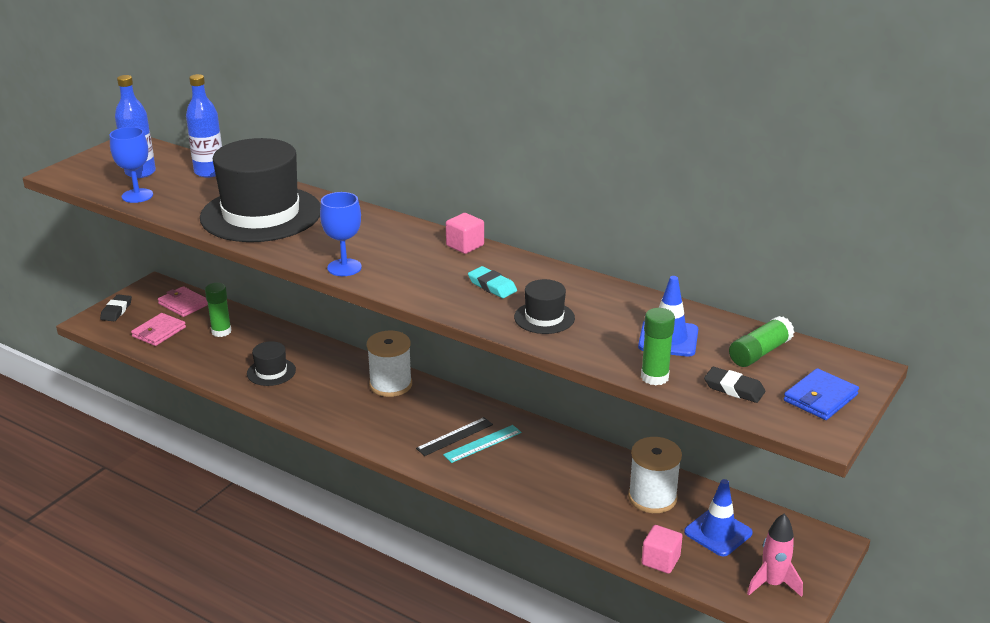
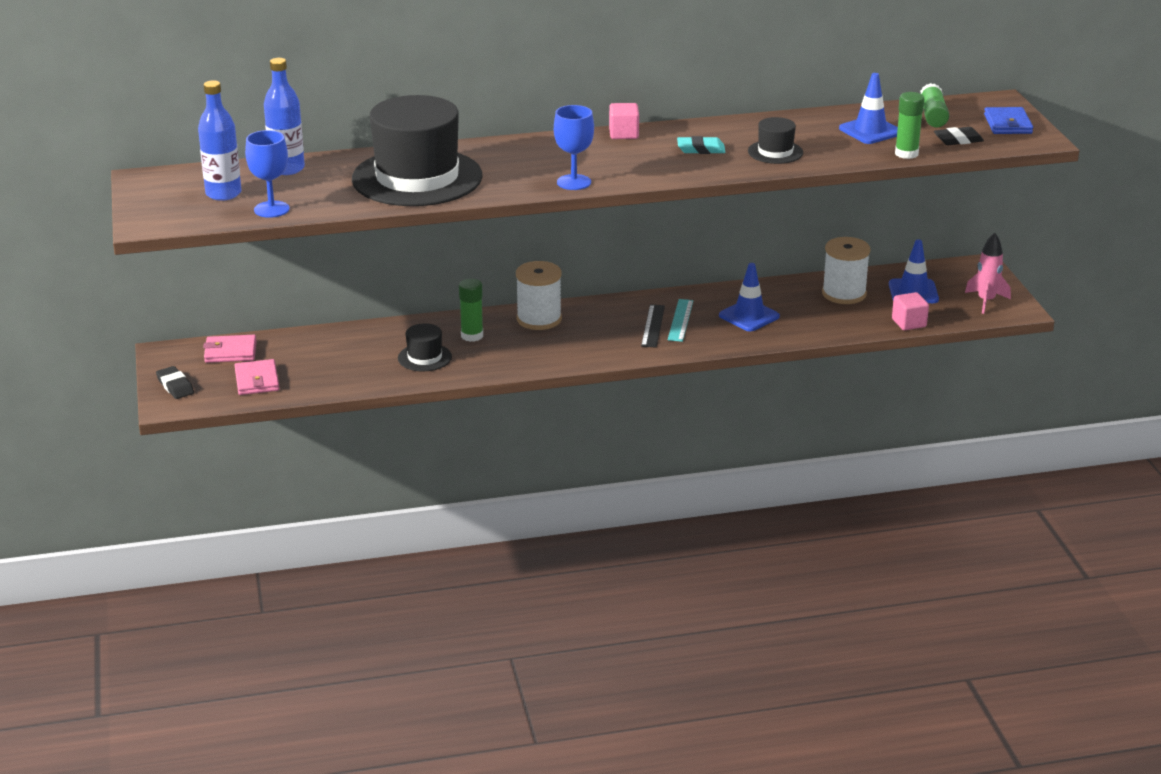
camera: 45 degrees left, 0 degrees up
(221, 331) = (315, 353): green glue stick -> green glue stick (472, 336)
(539, 471) = (749, 316): none -> blue traffic cone

